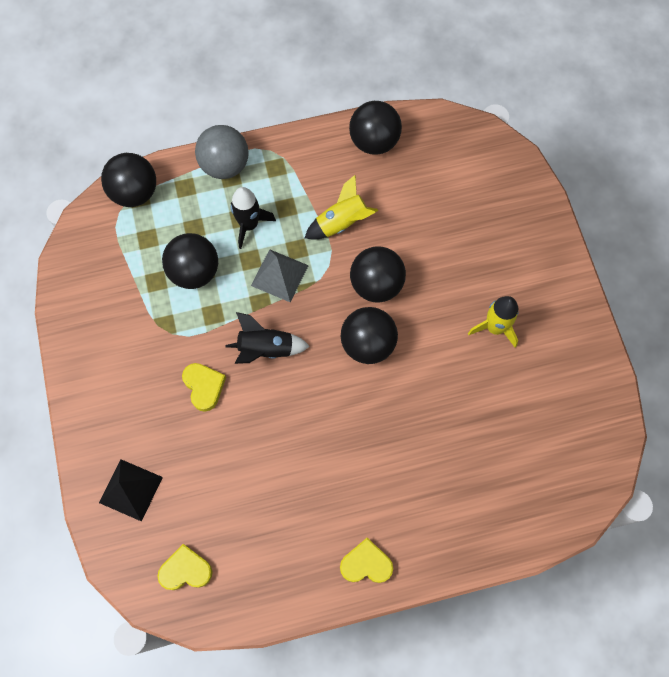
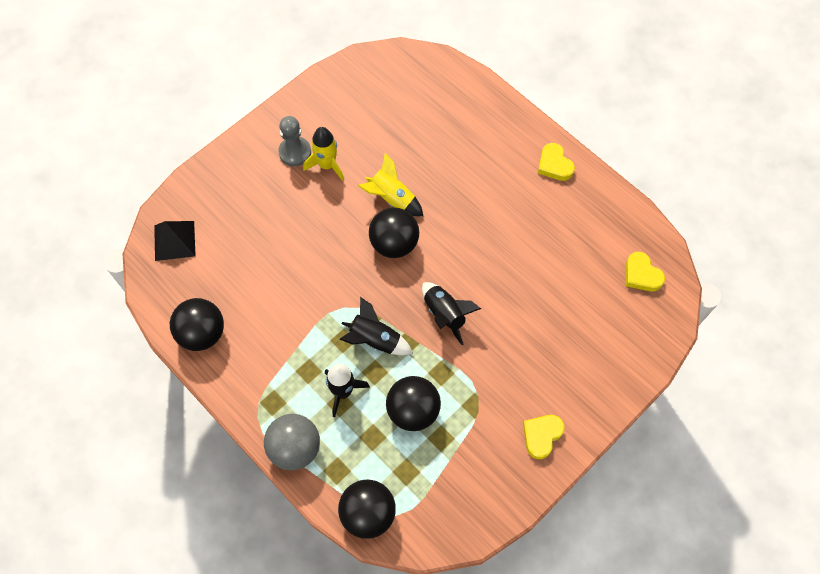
camera: 120 degrees left, 5 degrees down
(131, 489) = (616, 347): black pyramid -> black pyramid (174, 240)
(204, 387) = (504, 343): yellow heart -> yellow heart (541, 436)
(279, 275) = (375, 340): grey pyramid -> black rocket
(341, 223) = (298, 318): yellow rocket -> yellow rocket (392, 199)
(376, 285) = (340, 263): black ball -> none
(527, 305) = (295, 152): none -> grey pawn

